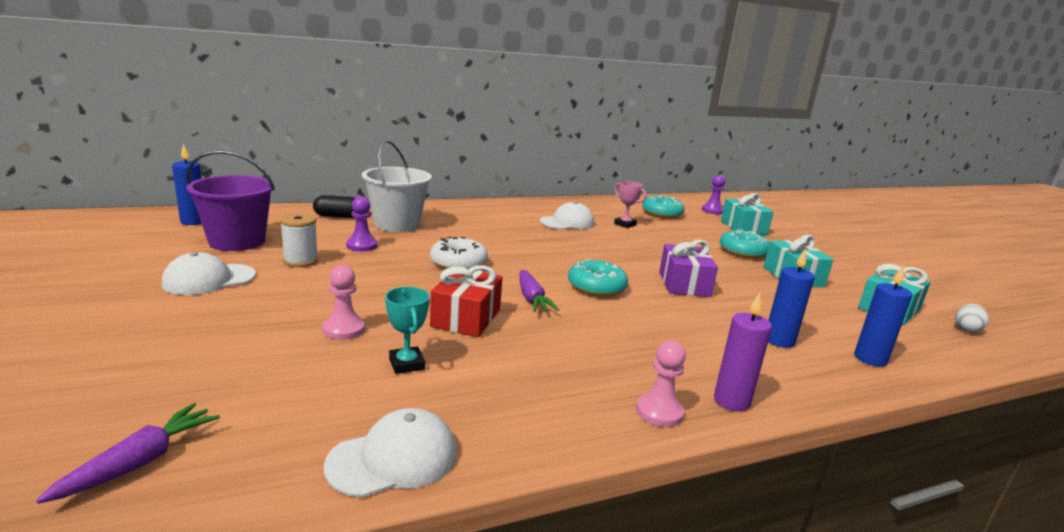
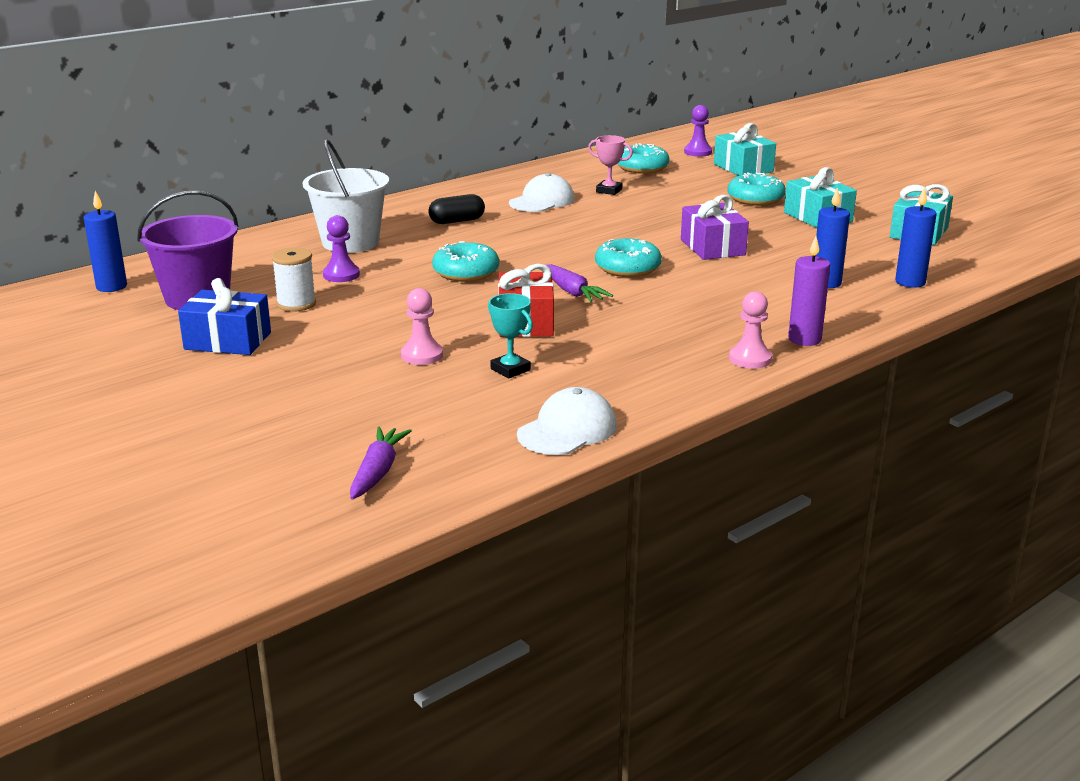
camera: 15 degrees left, 5 degrees up
(209, 279) = (228, 341): white cap -> blue gift
(338, 216) = (270, 247): black capsule -> black capsule (457, 221)
(458, 263) = (466, 272): white donut -> turquoise donut
(966, 329) = (992, 238): white egg -> none

